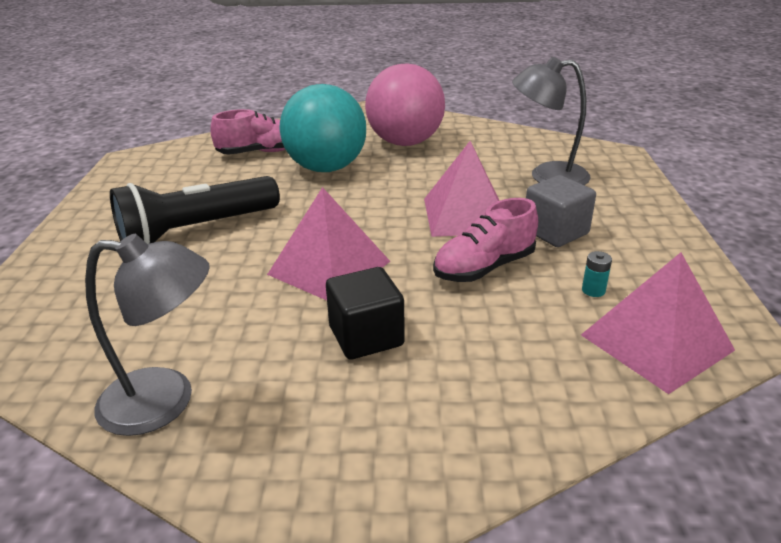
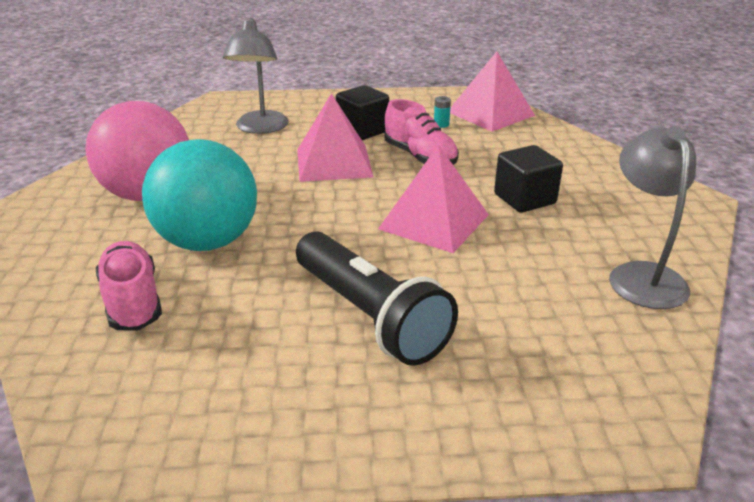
camera: 95 degrees left, 0 degrees up
(555, 232) = (362, 131): grey cube -> black cube

